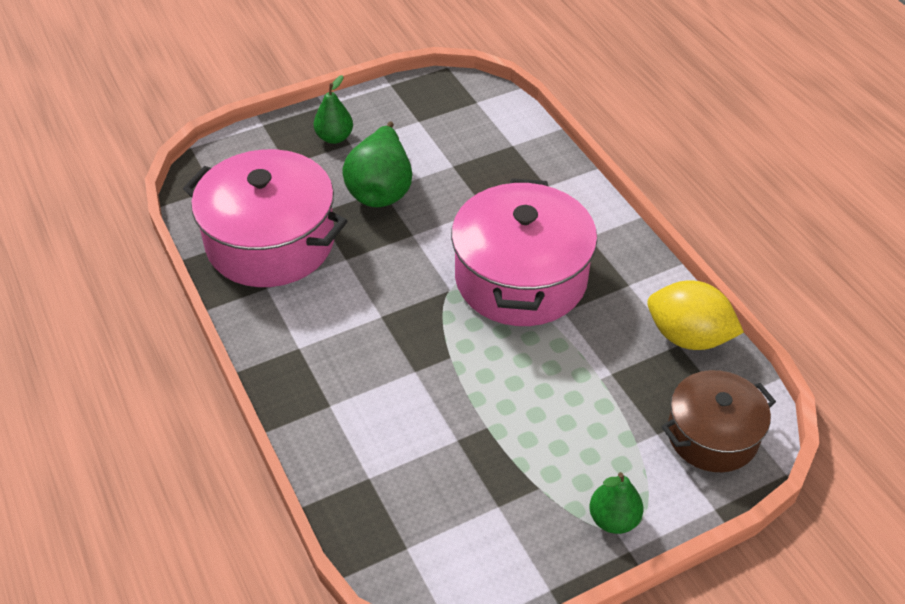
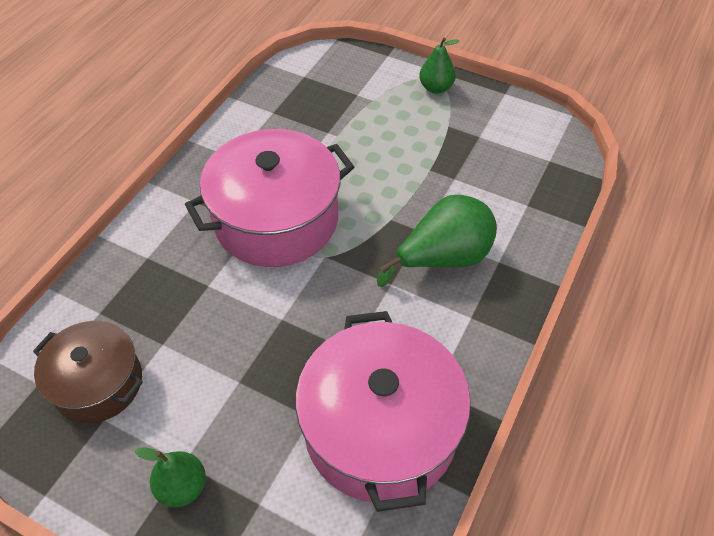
camera: 125 degrees left, 5 degrees up
(381, 189) = (238, 383): green pear -> green pear (443, 258)
(688, 337) = (262, 110): yellow lemon -> none
(712, 435) = (336, 73): brown pot -> brown pot (98, 383)

